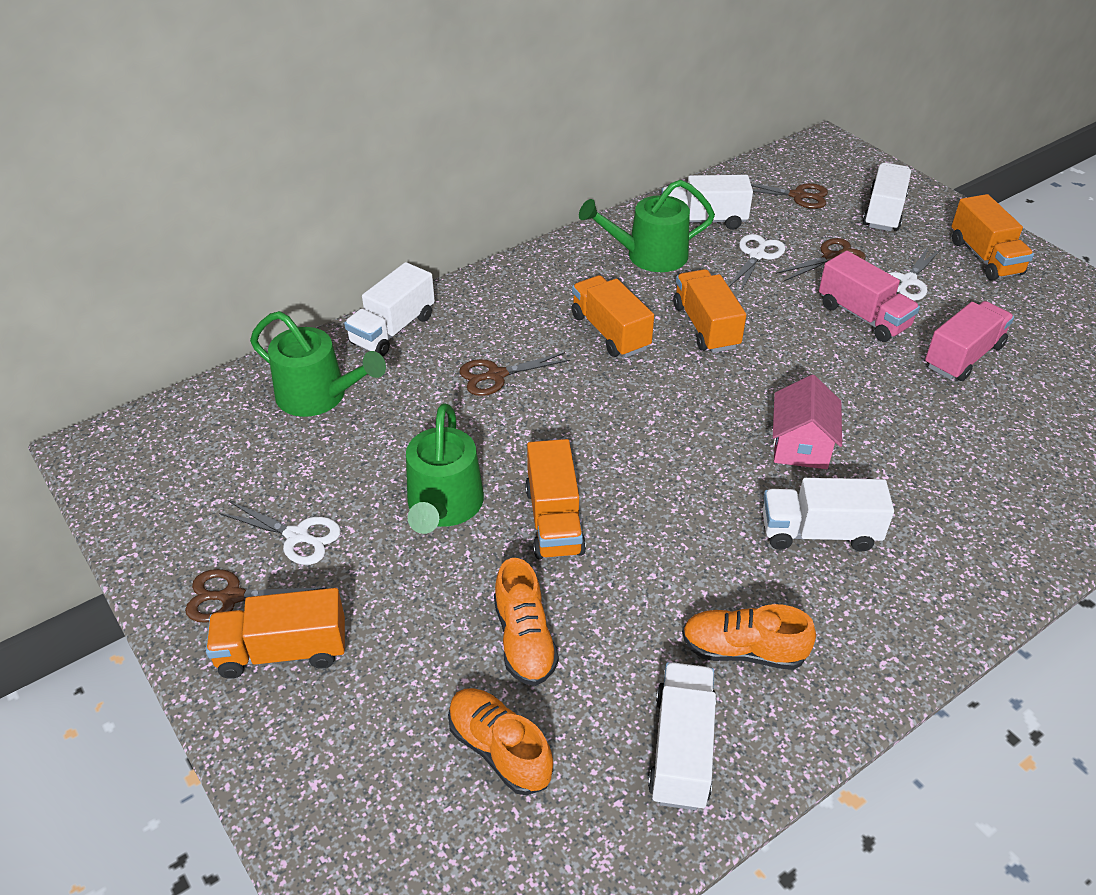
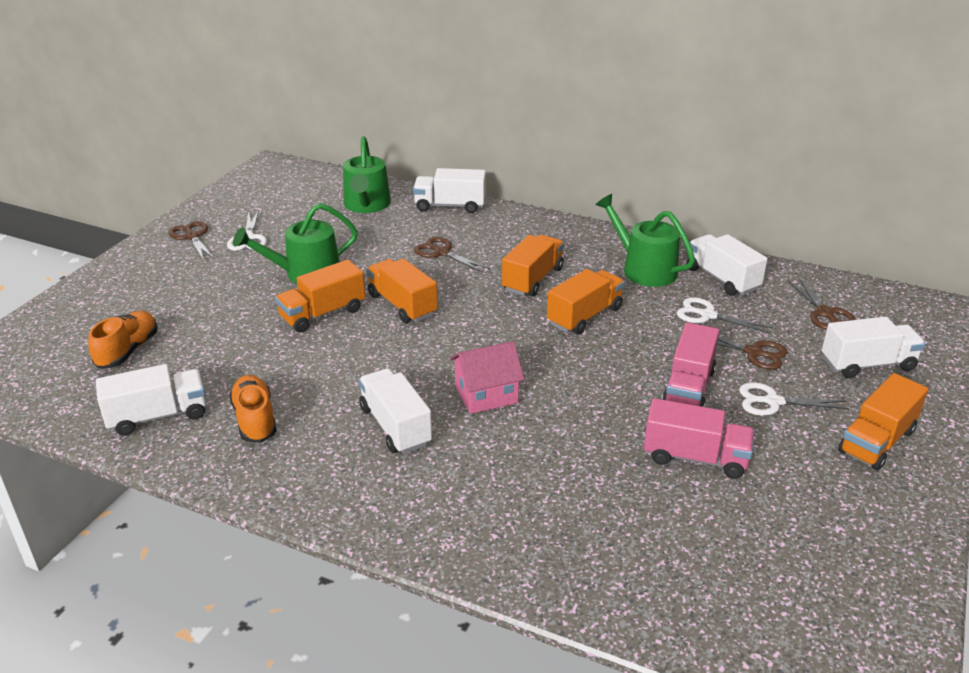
camera: 60 degrees right, 10 degrees down
(282, 651) = (163, 263): orange truck -> orange truck (402, 305)
(524, 640) = (215, 334): orange shoe -> none
(757, 255) = (707, 315): white scissors -> white scissors turned 150 degrees counterclockwise

